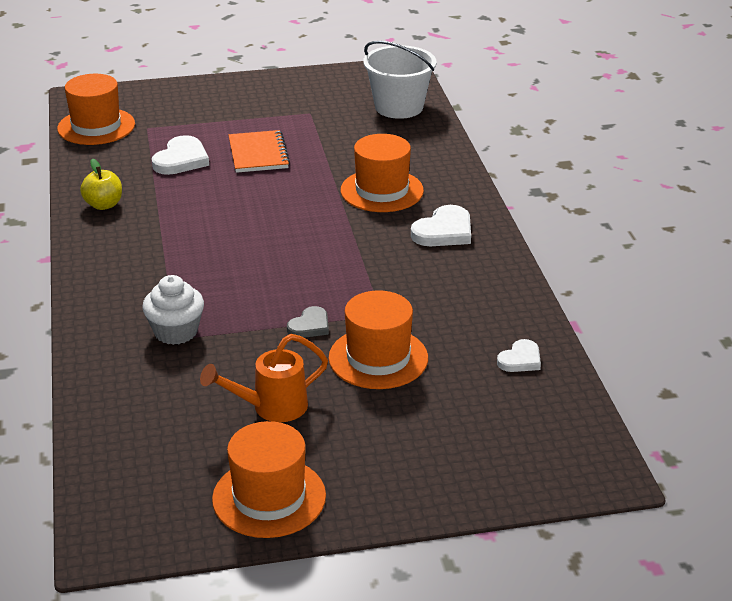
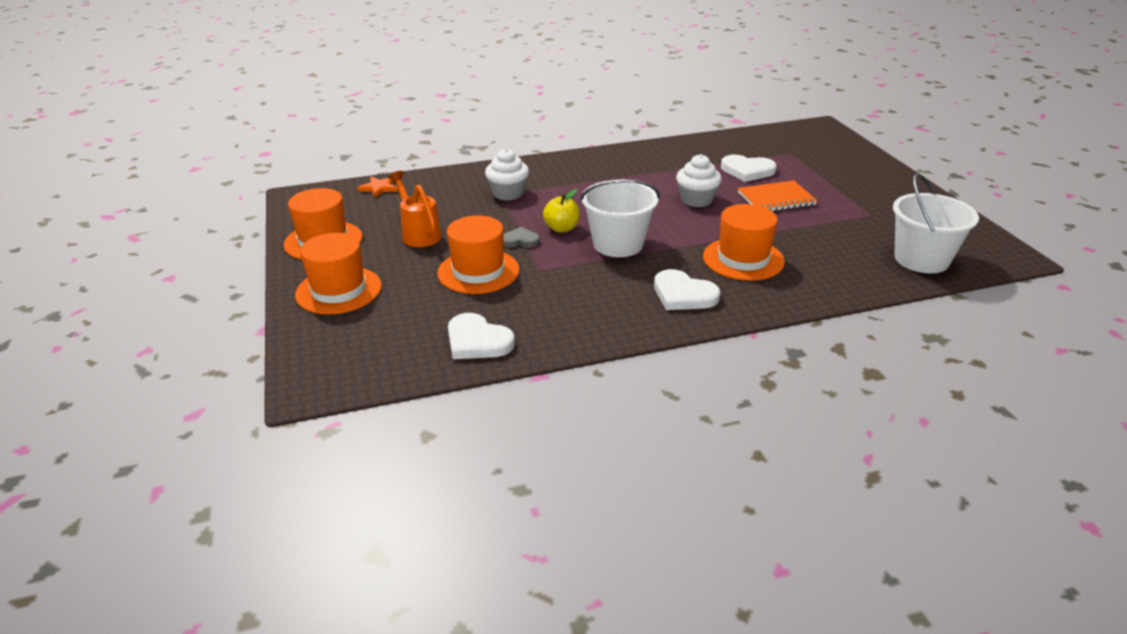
camera: 85 degrees right, 0 degrees up
(96, 126) = (779, 136): orange hat -> orange hat (338, 290)
(104, 205) = (665, 152): yellow apple -> yellow apple (561, 228)
(111, 453) = (379, 188): none -> orange star
(244, 200) = (696, 200): none -> white cupcake
(310, 326) = (520, 240): grey heart -> grey heart turned 150 degrees clockwise
(335, 259) = (618, 244): none -> white bucket
(520, 359) = (477, 341): white heart -> white heart, size x1.60

